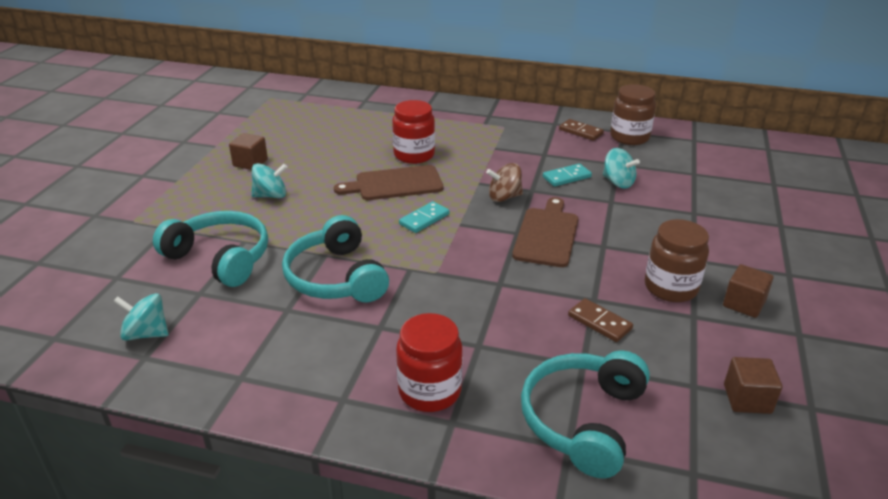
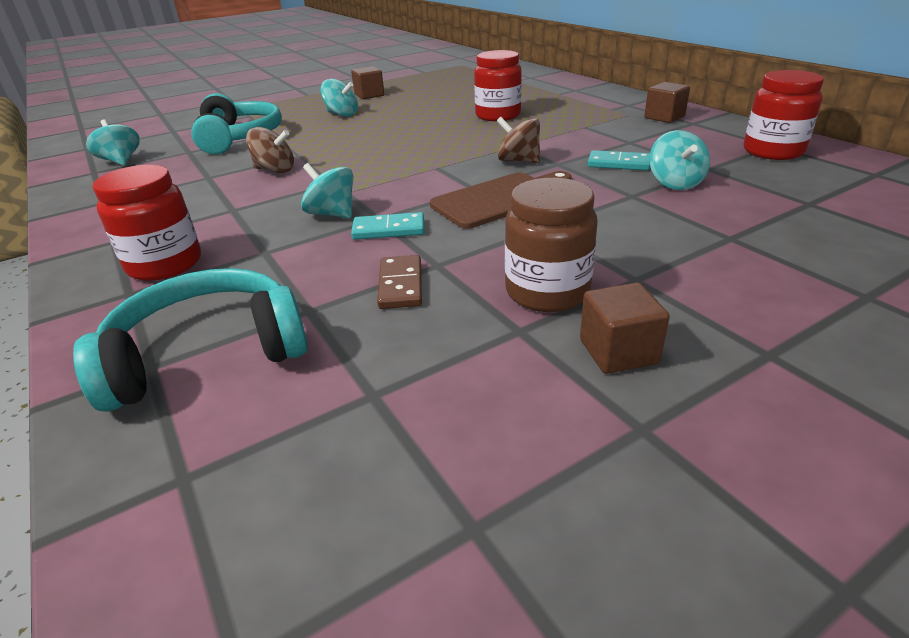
camera: 45 degrees right, 0 degrees up
(336, 277) = (275, 170): turquoise headphones -> brown spinning top
(395, 184) = (441, 129): brown cutting board -> none
(424, 219) = (415, 156): turquoise domino -> turquoise domino (389, 229)
(463, 295) = (332, 214): none -> turquoise spinning top
(580, 132) = (713, 134): brown domino -> none
(629, 137) = (772, 151): brown jar -> red jar
(747, 399) = (405, 451): brown cube -> brown cube (664, 117)

